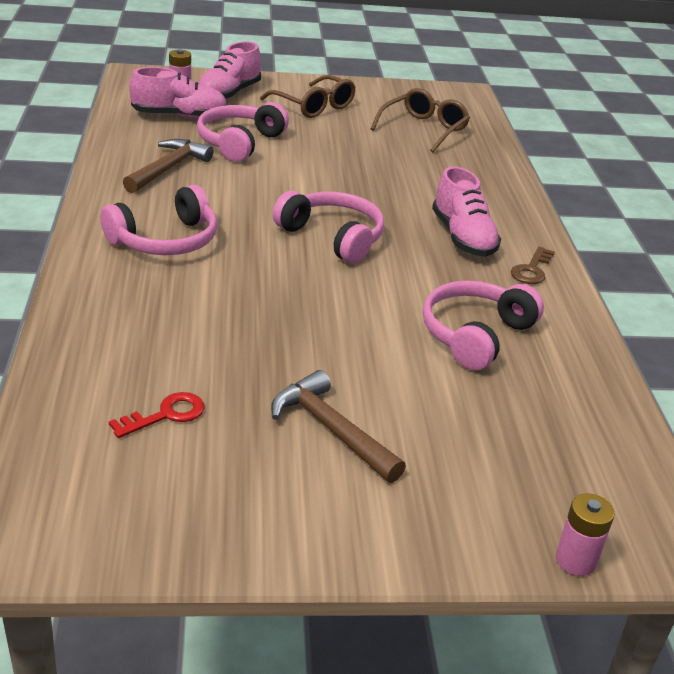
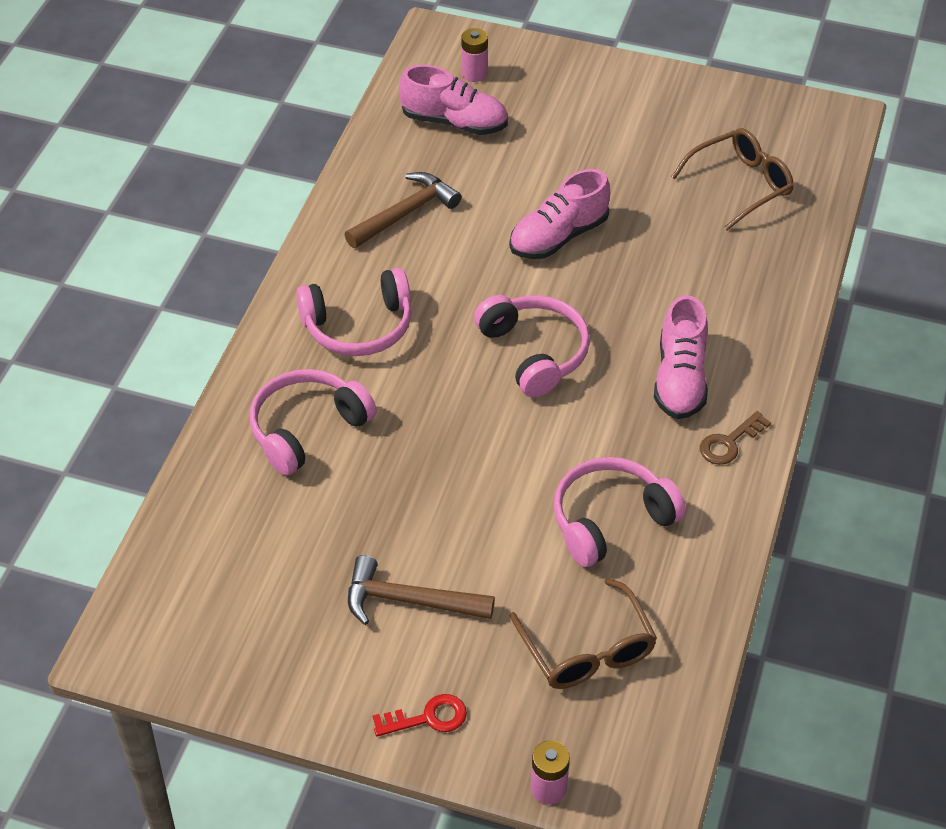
camera: 25 degrees right, 15 degrees up
(165, 415) = (273, 549): red key -> red key (427, 718)
(228, 94) = (530, 86): pink shoe -> pink shoe (558, 236)
(240, 143) = (503, 179): pink headphones -> pink headphones (307, 429)
(314, 106) = (624, 123): brown glasses -> brown glasses (587, 650)
(331, 430) = (409, 601): brown hammer -> brown hammer turned 60 degrees counterclockwise

